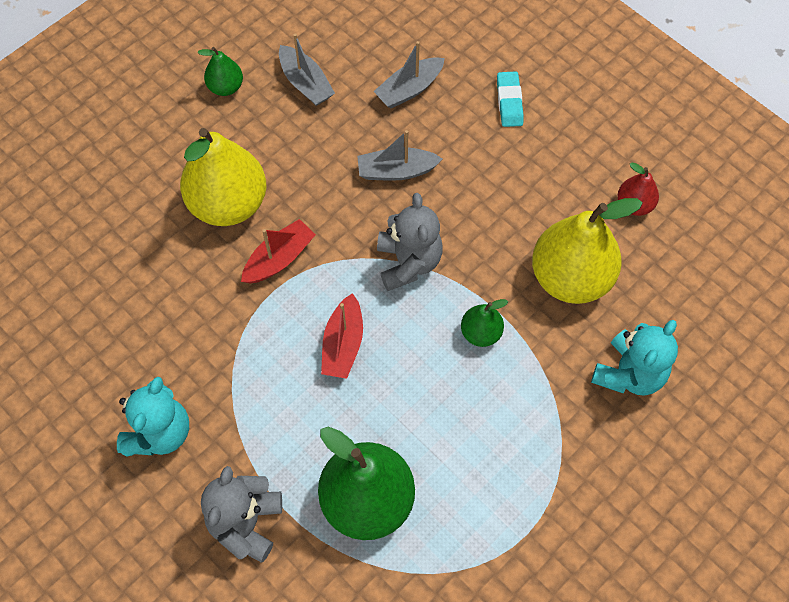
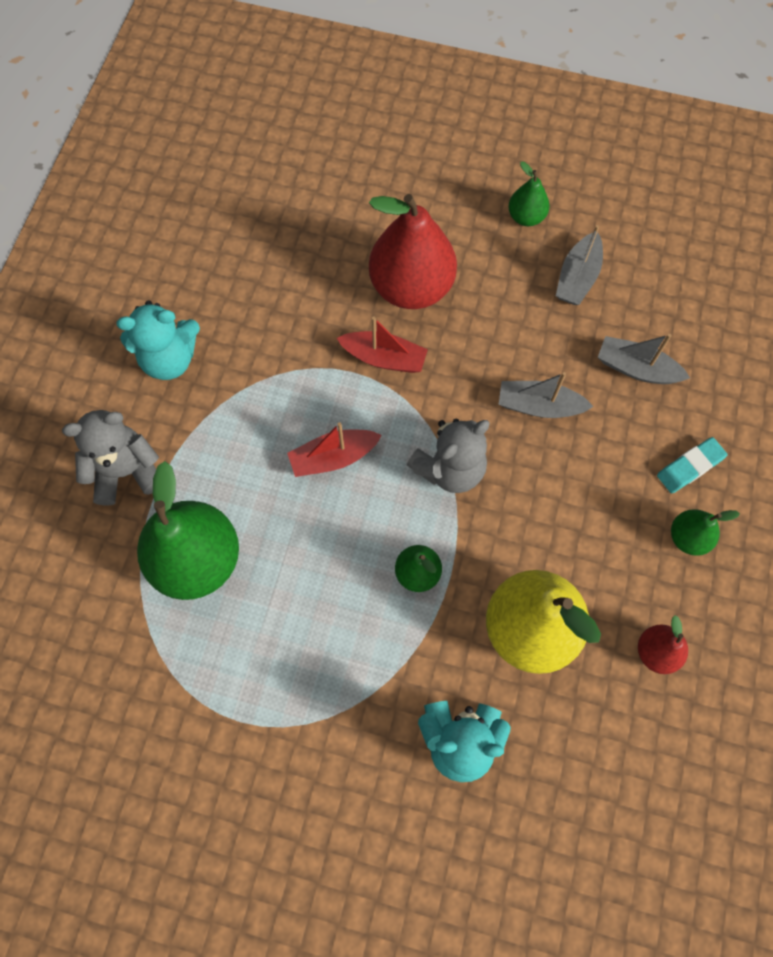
camera: 60 degrees right, 5 degrees up
(228, 203) = (411, 287): yellow pear -> red pear
(396, 171) = (539, 406): grey boat -> grey boat turned 45 degrees counterclockwise
(562, 135) = (688, 537): none -> green pear

